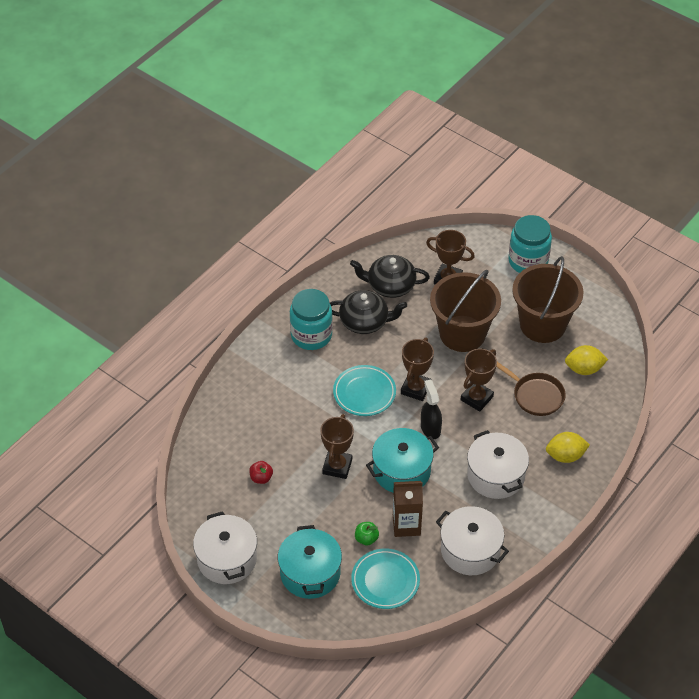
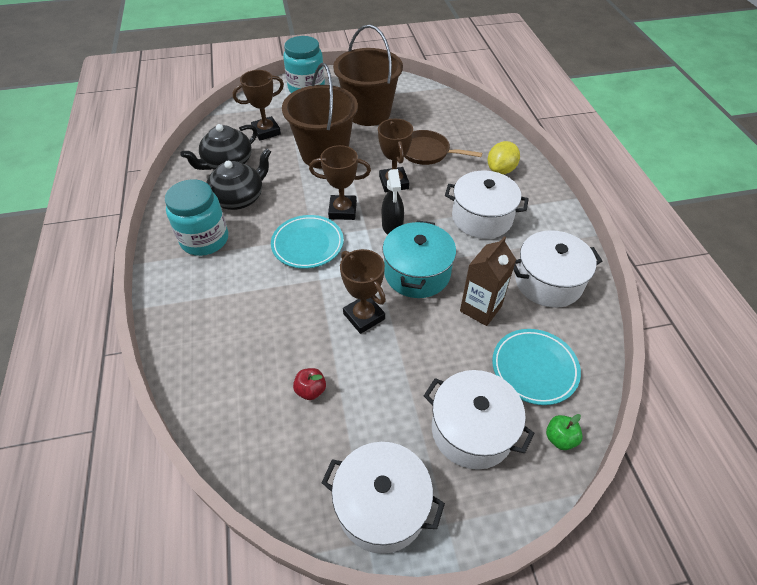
camera: 50 degrees left, 0 degrees up
(310, 573) = (472, 430): turquoise pot -> white pot
(366, 539) = (470, 350): green apple -> green apple (560, 438)
(415, 389) = (342, 210): brown trophy -> brown trophy turned 60 degrees counterclockwise
(430, 428) = (392, 226): black spray bottle -> black spray bottle turned 120 degrees counterclockwise
(535, 395) = (427, 152): brown pan -> brown pan turned 150 degrees counterclockwise
(584, 369) = (431, 117): yellow lemon -> none

